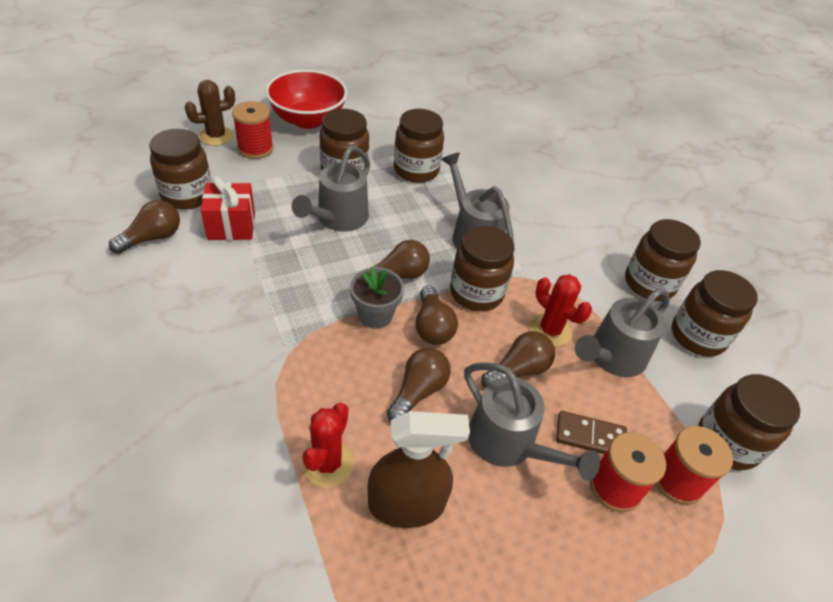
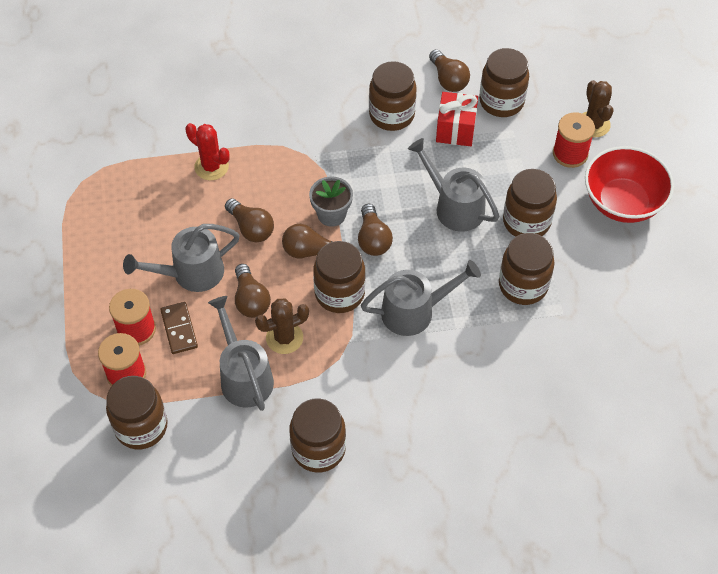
camera: 110 degrees right, 10 degrees up
(406, 504) = (169, 203): brown spray bottle -> none
(550, 330) = (284, 338): red cactus -> brown cactus
(590, 436) = (179, 329): brown domino -> brown domino turned 45 degrees counterclockwise
(697, 336) = (246, 461): brown jar -> brown jar (391, 115)

